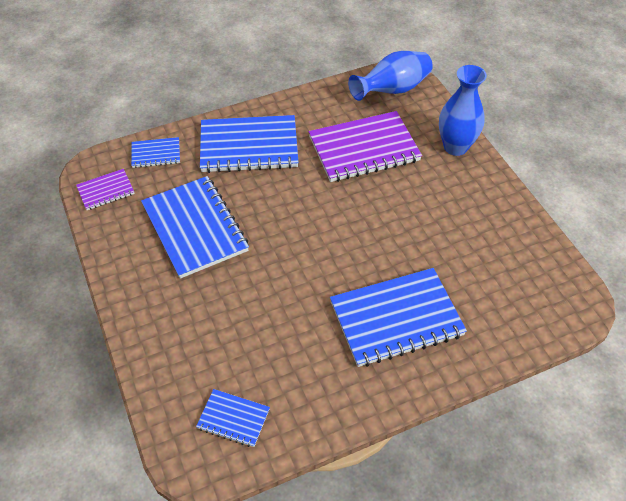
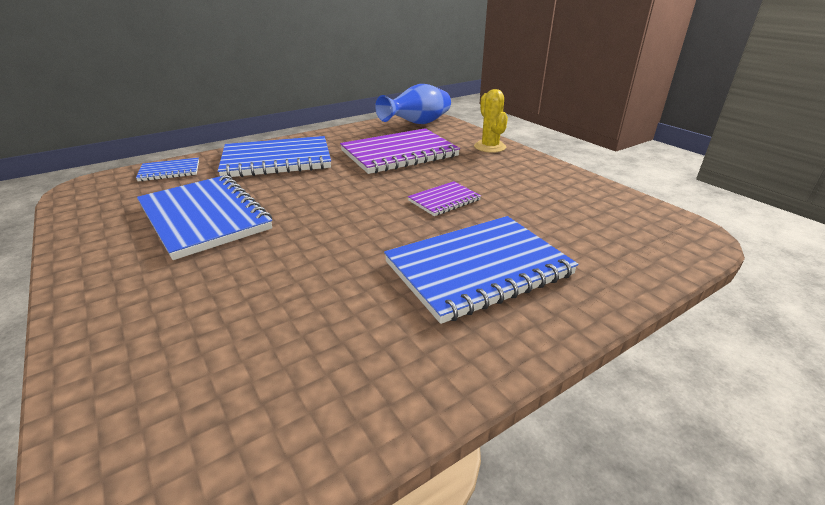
camera: 10 degrees left, 20 degrees down
(106, 191) = (97, 199): purple notebook -> purple notebook (444, 200)
(233, 419) = (233, 426): blue notebook -> none
(455, 147) = (489, 147): blue vase -> yellow cactus

